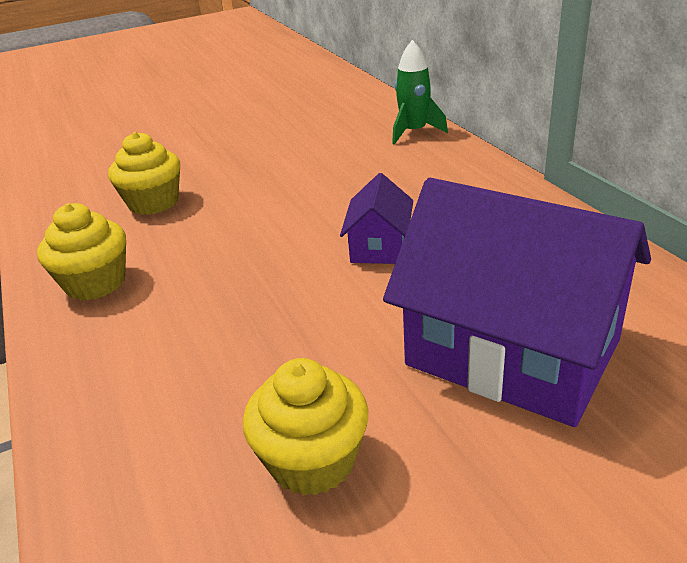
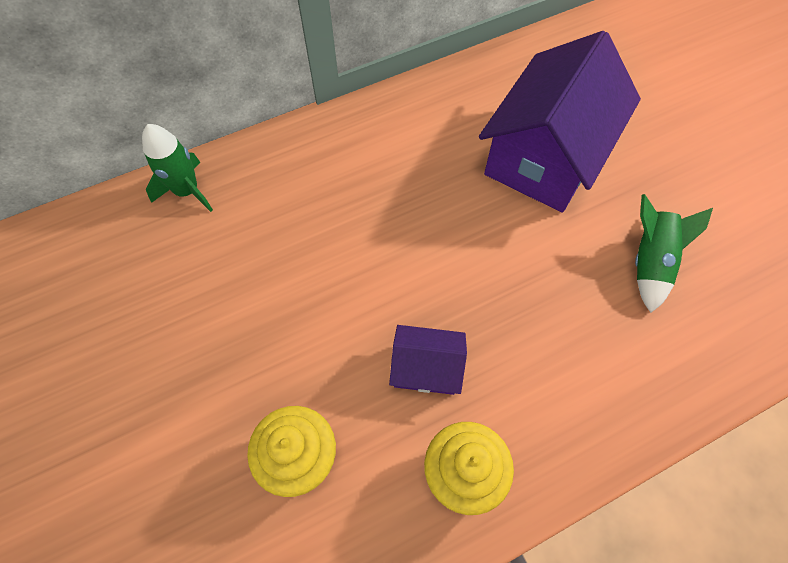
camera: 95 degrees left, 30 degrees up
(312, 460) = (649, 262): yellow cupcake -> green rocket
(379, 246) = (415, 226): purple house -> purple house (426, 367)

